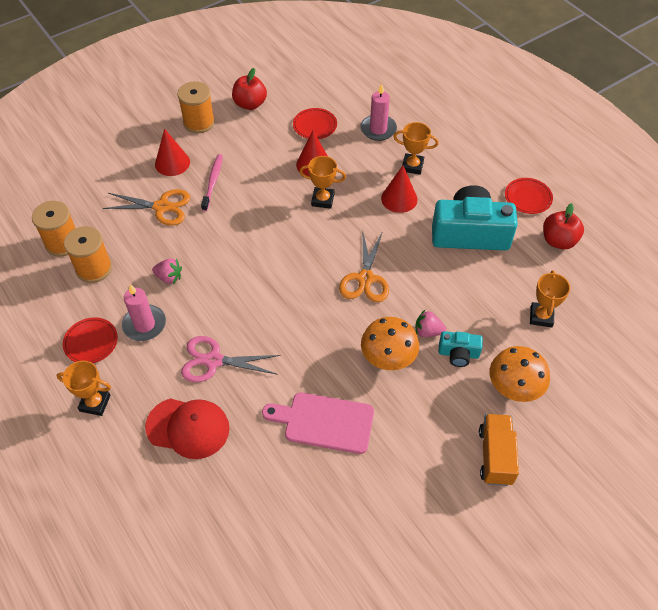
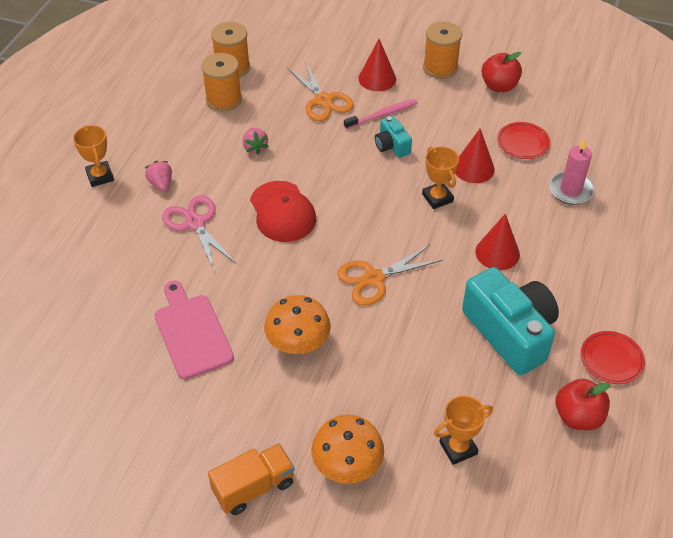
camera: 55 degrees right, 5 degrees down
(91, 342) = (153, 140): red plate -> none
(144, 324) = (195, 161): pink candle -> none
(188, 428) = (119, 244): red cap -> red cap (282, 212)
(412, 166) = (551, 241): orange trophy -> none
(428, 331) = (355, 359): pink strawberry -> pink strawberry (161, 184)
(458, 354) = (349, 397): turquoise camera -> turquoise camera (392, 145)

